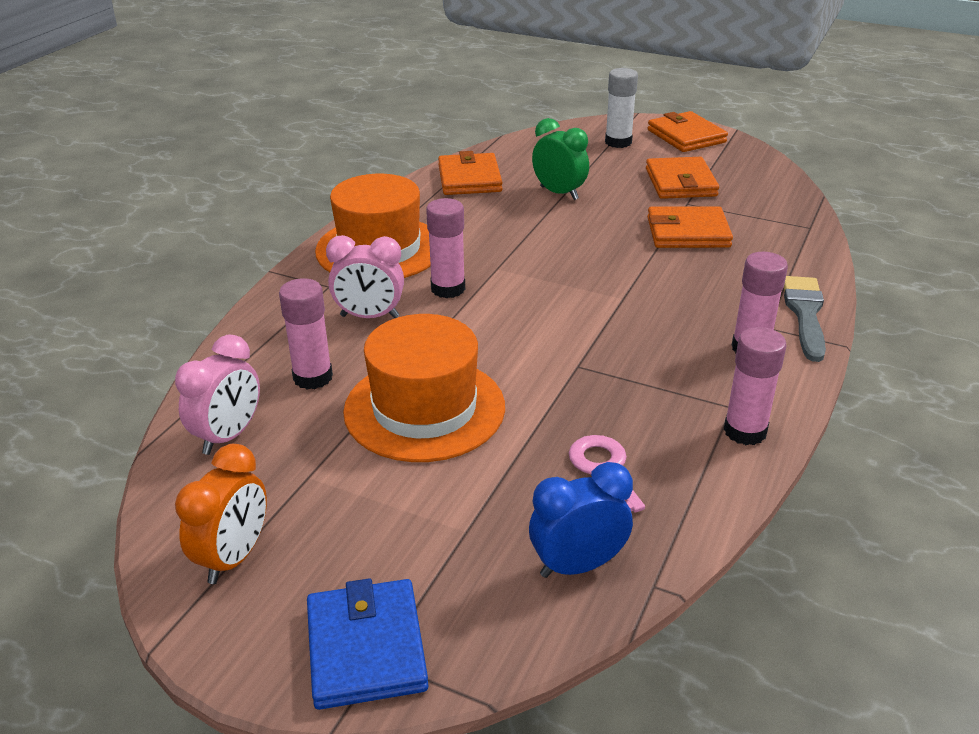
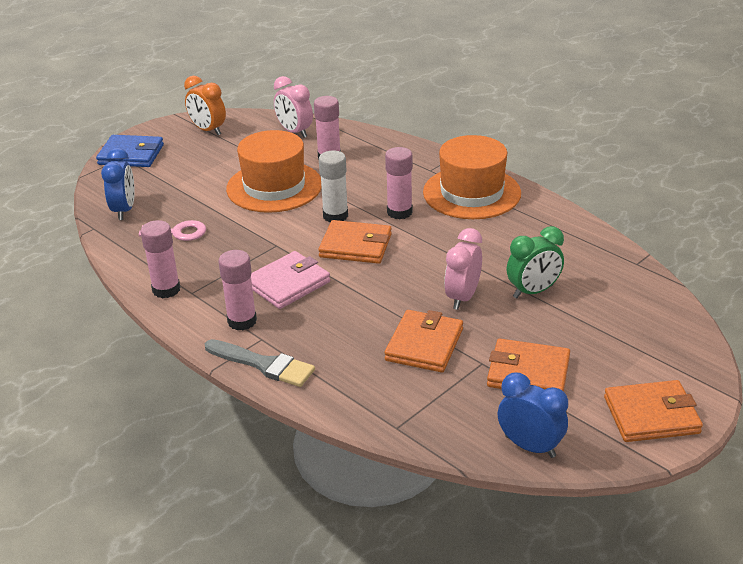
camera: 110 degrees right, 0 degrees up
(369, 316) = (382, 180): pink clock -> pink clock (462, 297)
(469, 179) = (581, 249): orange wallet -> orange wallet (355, 246)
(618, 142) = (645, 358): white glue stick -> white glue stick (335, 216)
(654, 334) = (288, 284): none -> pink wallet
(768, 172) = (530, 446): none -> blue clock

